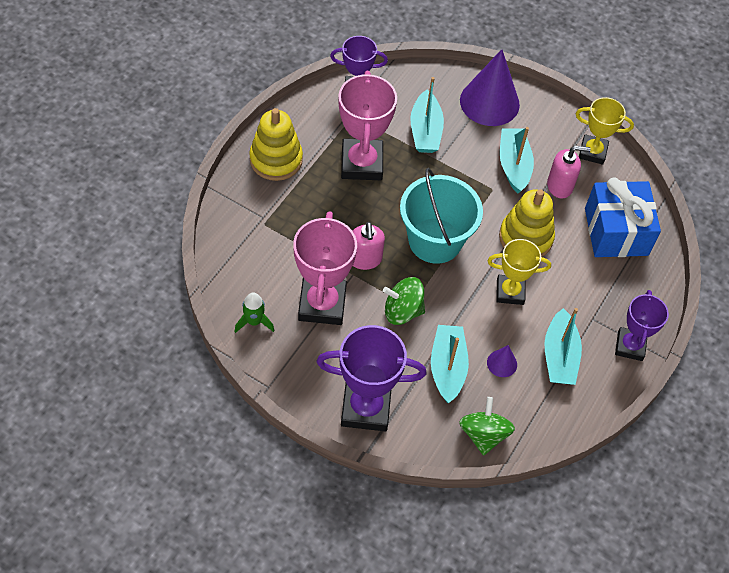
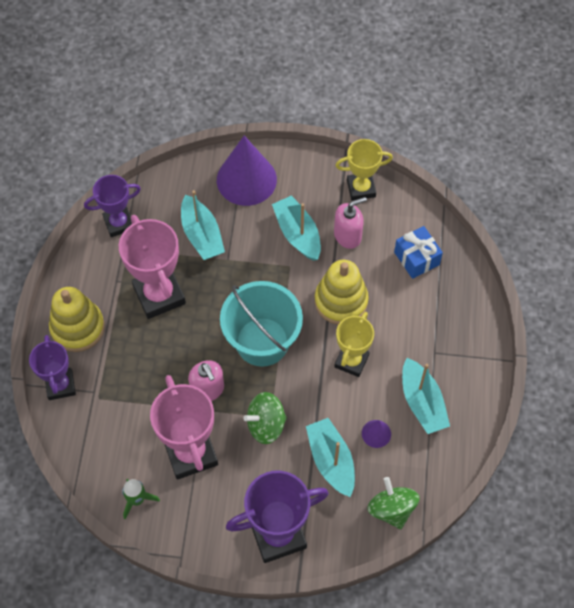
camera: 20 degrees left, 5 degrees up
(510, 292) = (351, 361): yellow trophy -> yellow trophy turned 45 degrees counterclockwise
(616, 231) = (416, 258): blue gift -> blue gift, size x0.60
(630, 346) = (477, 364): purple trophy -> purple trophy (60, 385)

